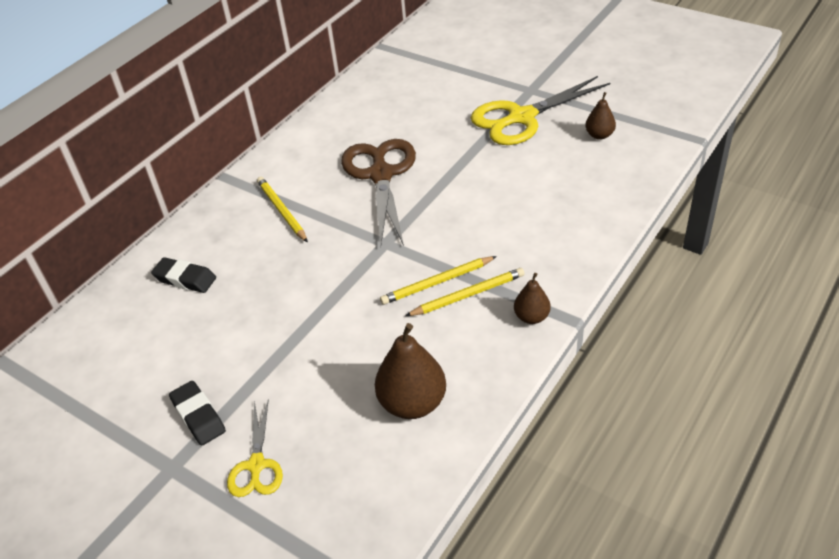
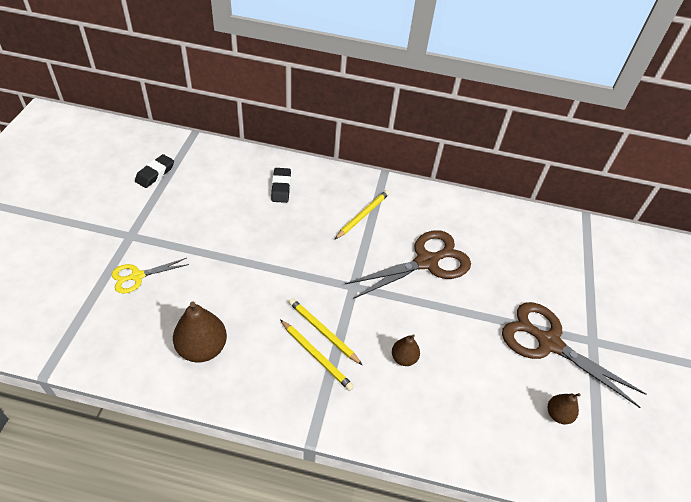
camera: 60 degrees right, 5 degrees up
(198, 416) = (170, 234): black eraser -> black eraser (155, 174)
(521, 117) = (548, 343): yellow scissors -> brown scissors
(531, 317) = (306, 408): brown pear -> brown pear (404, 358)

